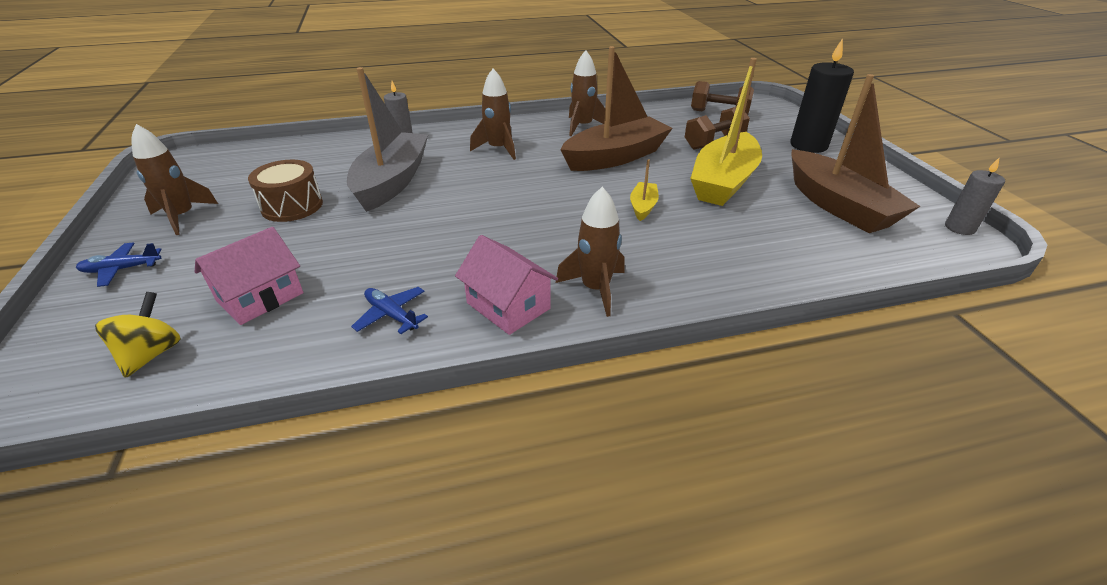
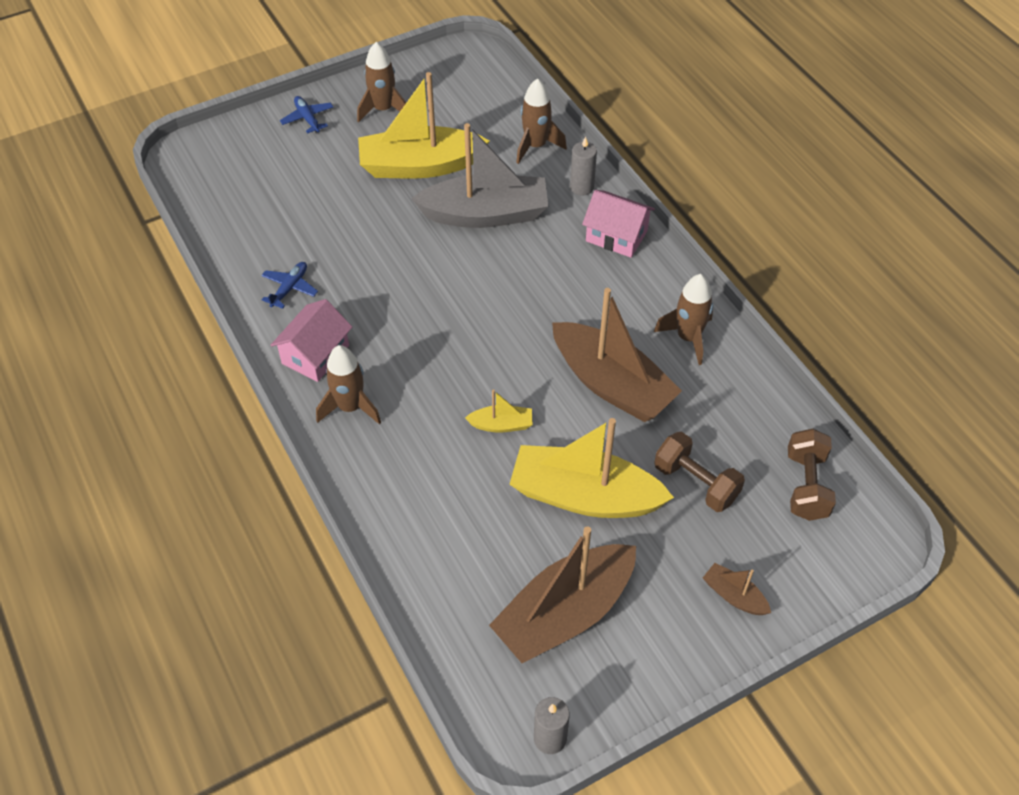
camera: 75 degrees right, 15 degrees up
(152, 354) = (227, 185): yellow spinning top -> none
(260, 297) = (294, 207): pink house -> pink house (616, 236)
(292, 206) = (420, 166): brown drum -> yellow boat
(498, 149) = (590, 274): brown rocket -> brown rocket (535, 146)
(808, 145) = (734, 596): black candle -> brown boat

